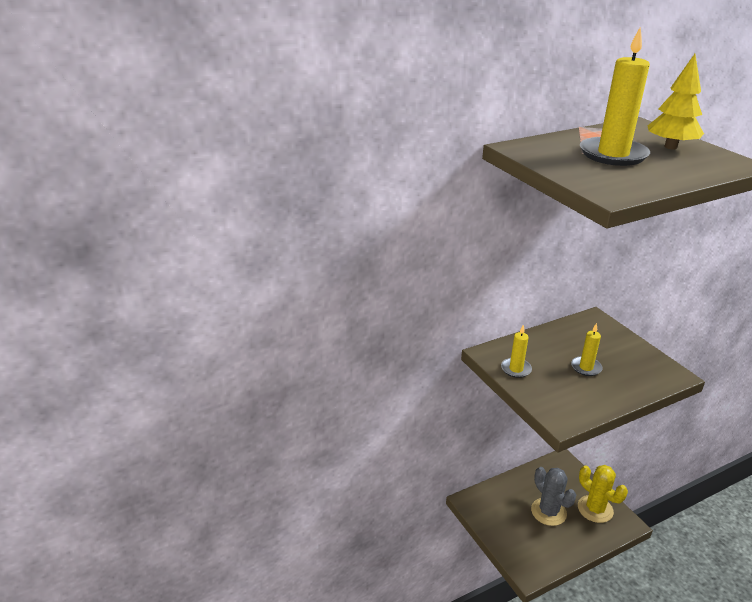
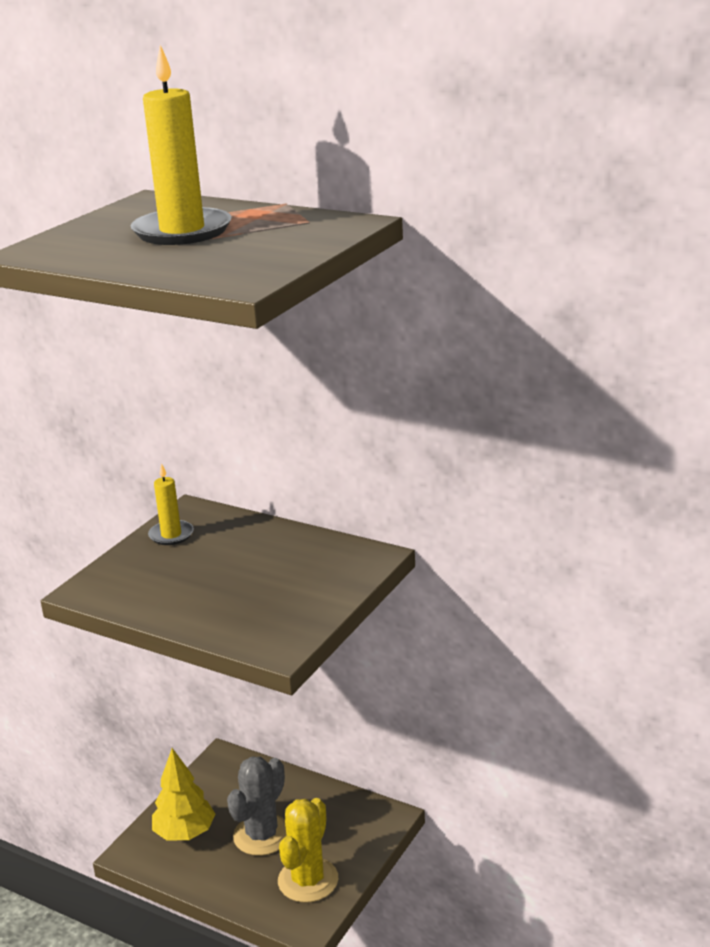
camera: 60 degrees right, 5 degrees down
(586, 367) = (225, 578): yellow candle -> none
(670, 147) = (262, 246): yellow tree -> yellow tree (185, 833)

